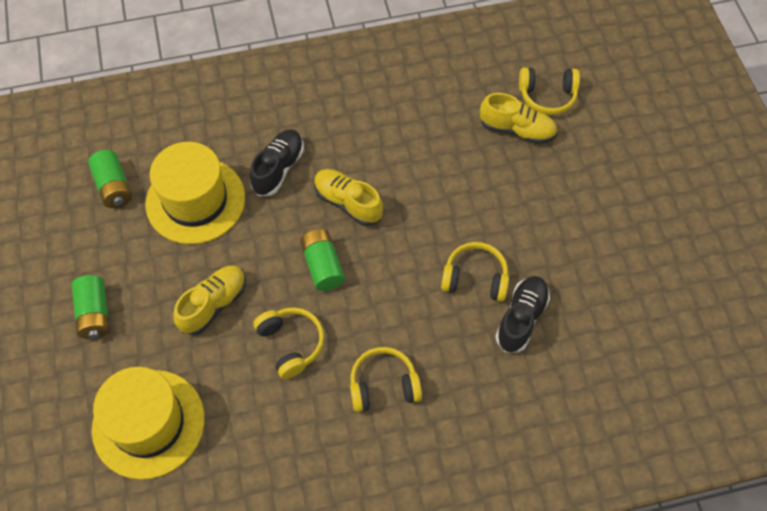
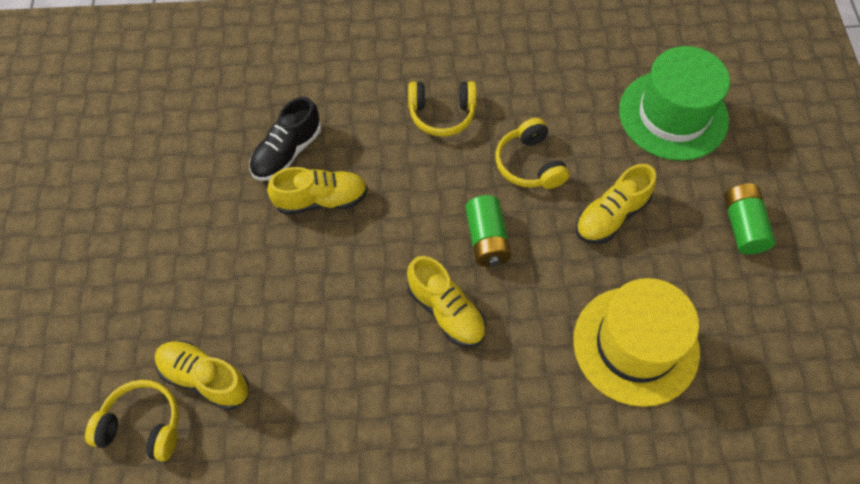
camera: 170 degrees left, 0 degrees up
(114, 187) = (743, 382): green battery -> none
(148, 423) = (673, 115): yellow hat -> green hat
(278, 169) = (528, 373): black shoe -> none
(475, 278) = (321, 200): yellow headphones -> yellow shoe

